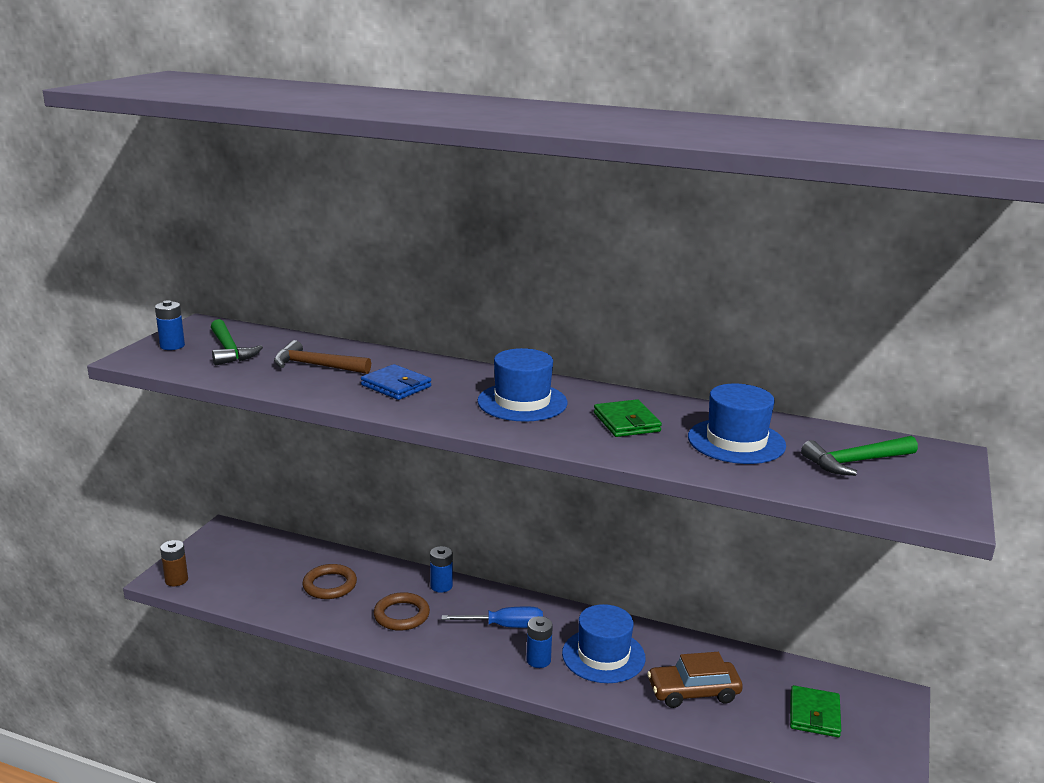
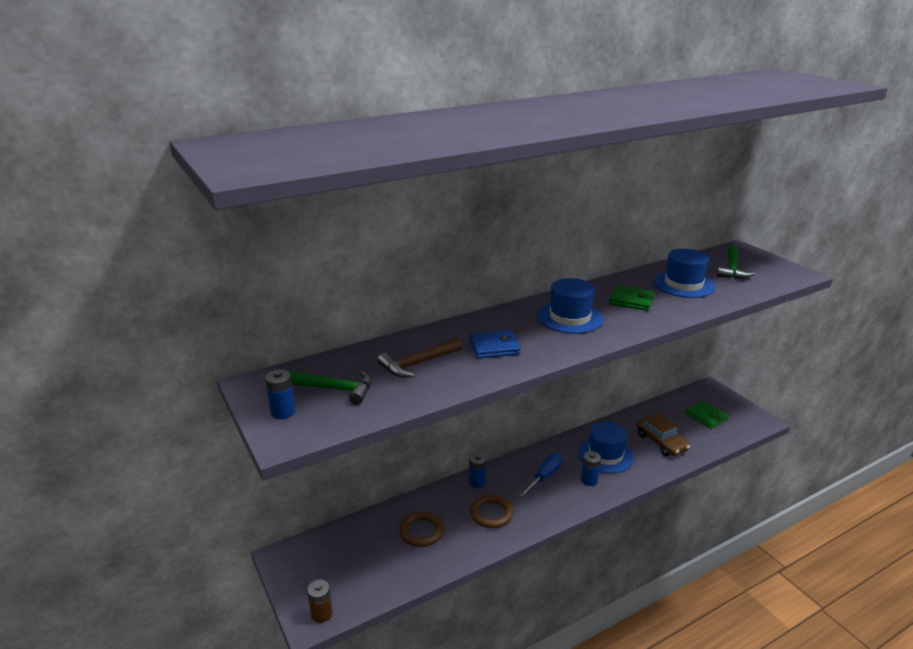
camera: 50 degrees left, 5 degrees up
(693, 692) = (661, 442): brown car -> brown car turned 60 degrees counterclockwise

